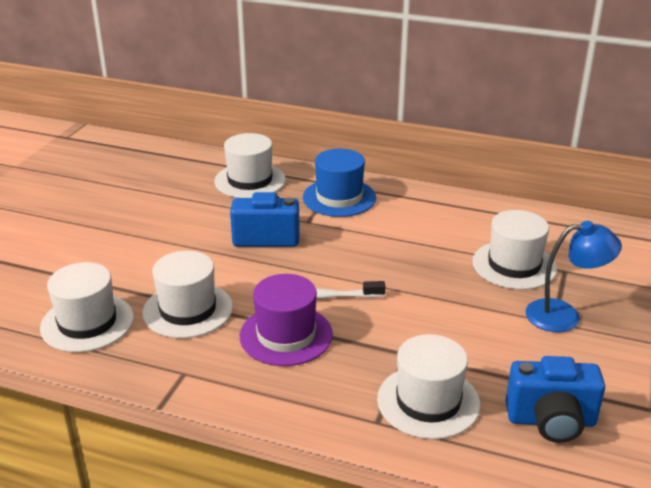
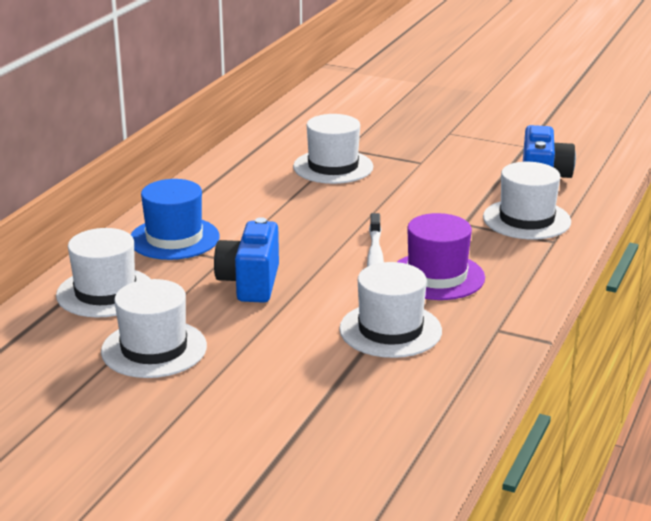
camera: 85 degrees left, 5 degrees down
(87, 322) = (411, 393): white hat -> white hat (154, 349)
(564, 315) = (412, 157): blue lamp -> none

